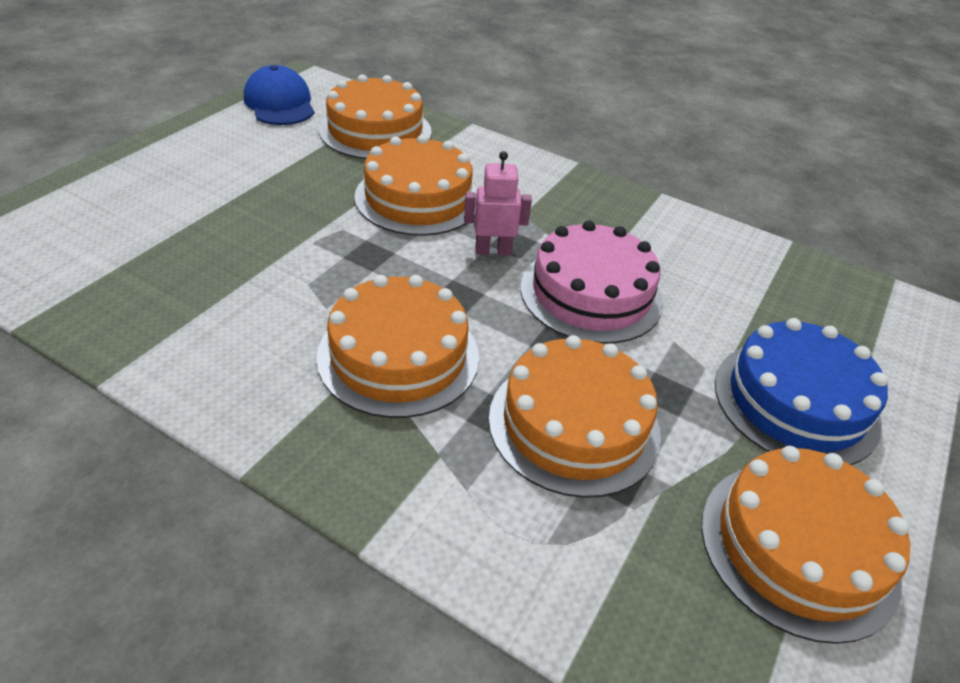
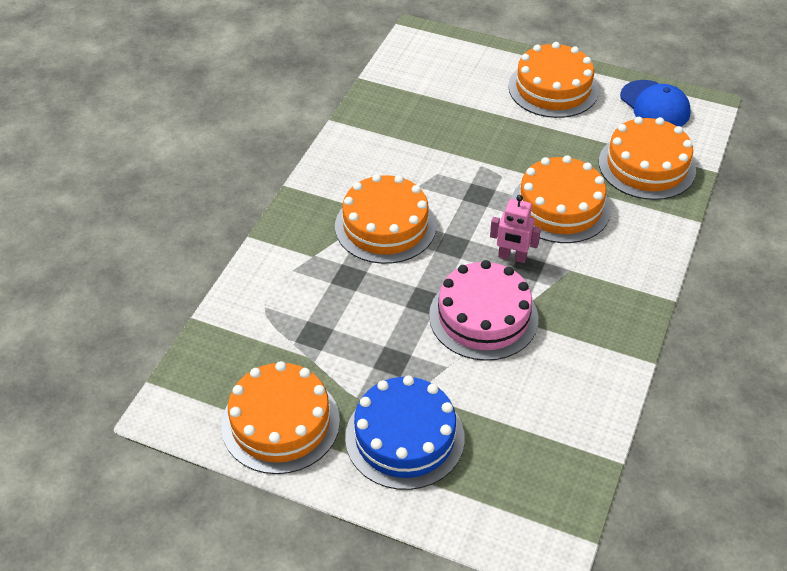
camera: 85 degrees right, 5 degrees up
(280, 103) = (655, 105): blue cap -> blue cap turned 90 degrees clockwise
(493, 251) = (512, 257): pink robot -> pink robot turned 120 degrees clockwise
(574, 424) = (351, 313): orange cake -> orange cake (553, 88)

